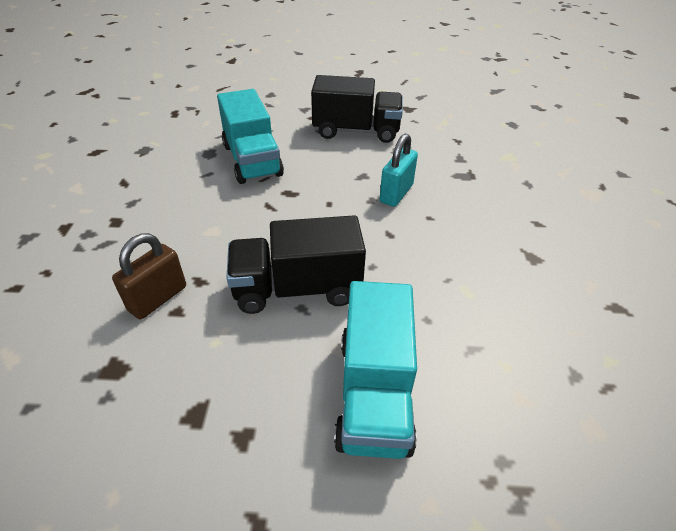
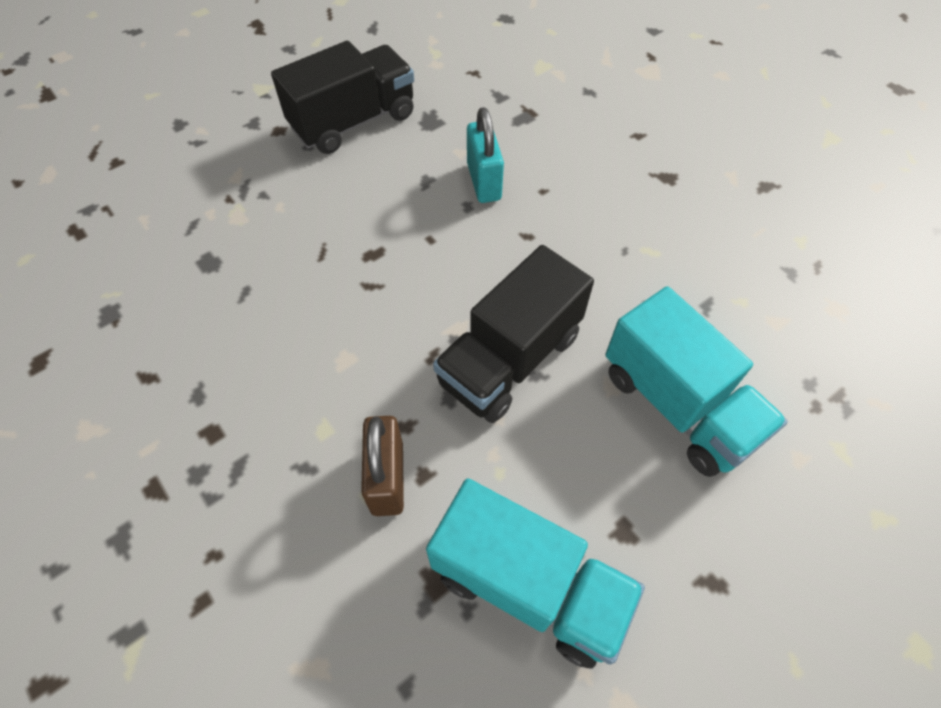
camera: 40 degrees left, 15 degrees up
(252, 160) = (277, 238): turquoise truck -> turquoise truck (528, 584)

